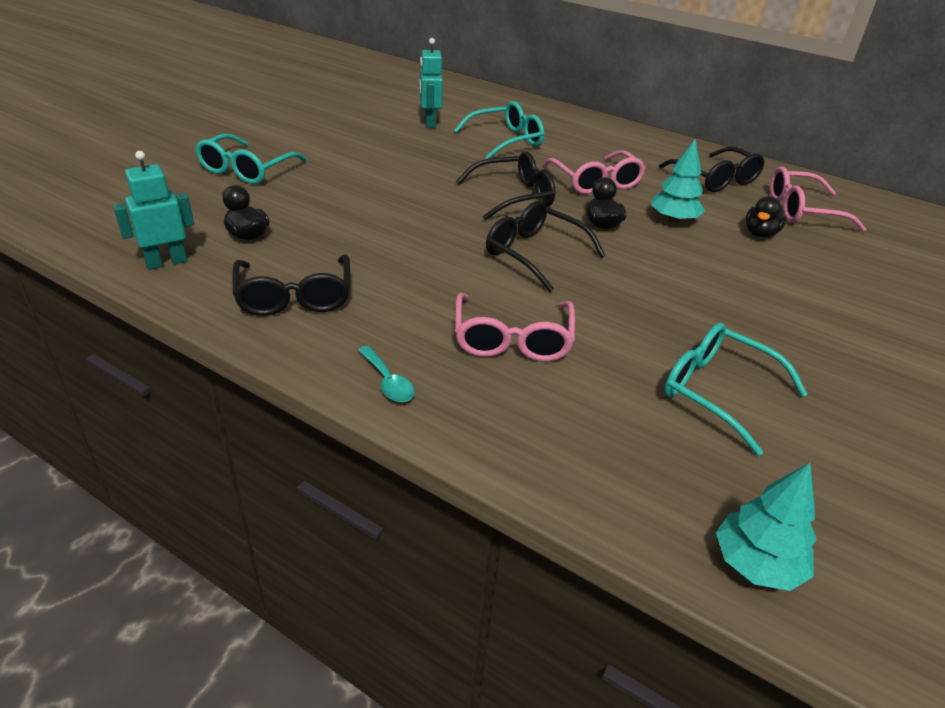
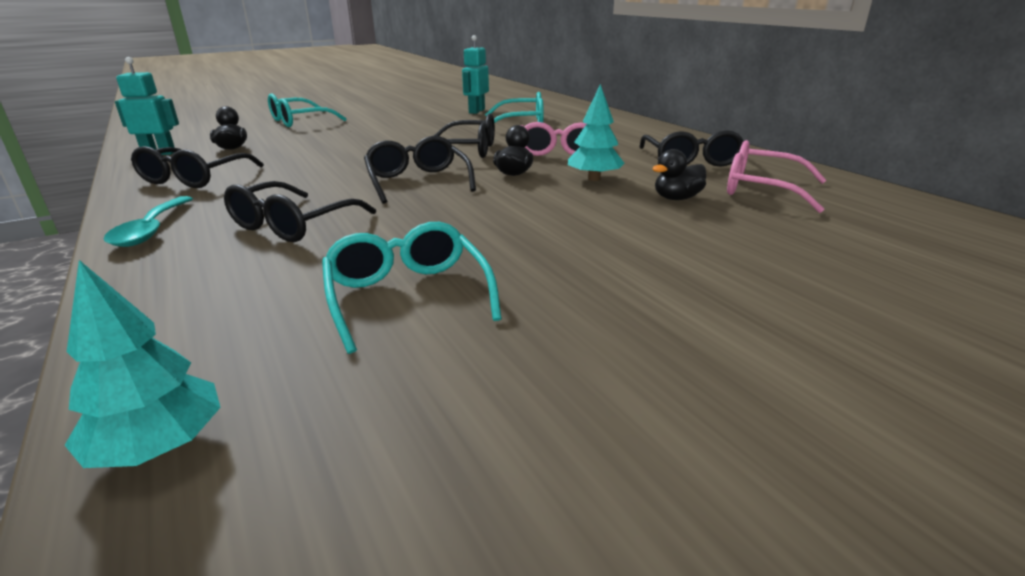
camera: 30 degrees right, 10 degrees down
(387, 382) = (151, 230): turquoise spoon -> turquoise spoon, size x1.50
(512, 339) = (293, 225): pink glasses -> black glasses

